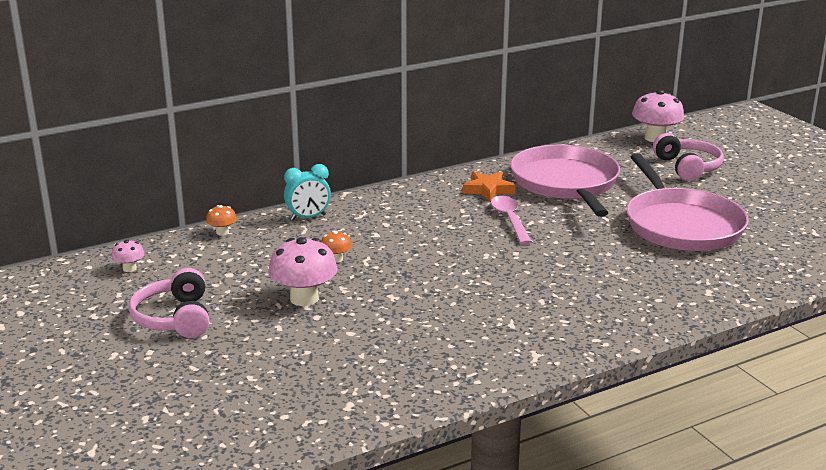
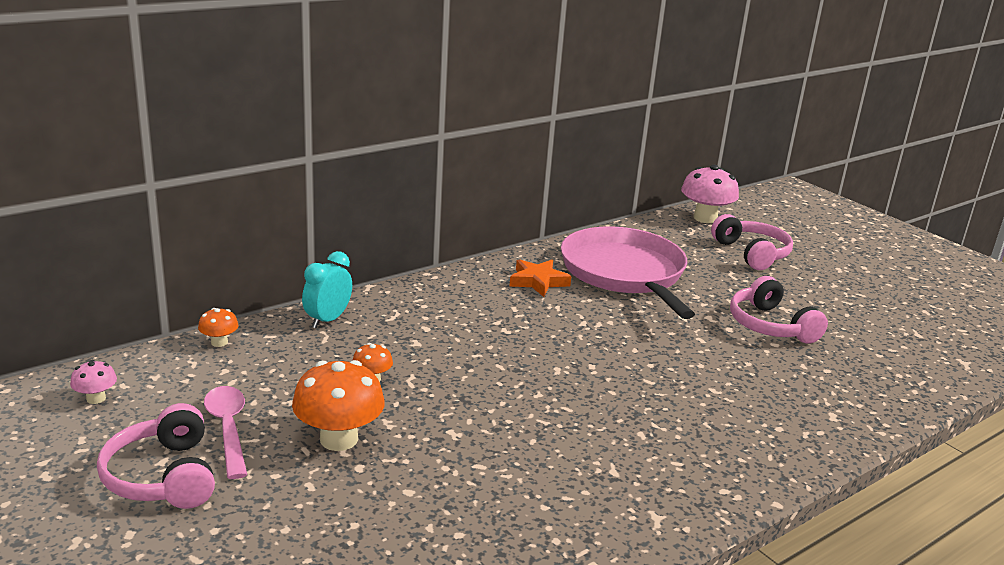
camera: 10 degrees left, 0 degrees up
(304, 298) = (339, 439): pink mushroom -> orange mushroom
(308, 217) = (328, 320): turquoise clock -> turquoise clock turned 150 degrees clockwise
(510, 220) = (573, 321): pink spoon -> pink spoon (228, 429)
(681, 225) = (770, 326): pink pan -> pink headphones

